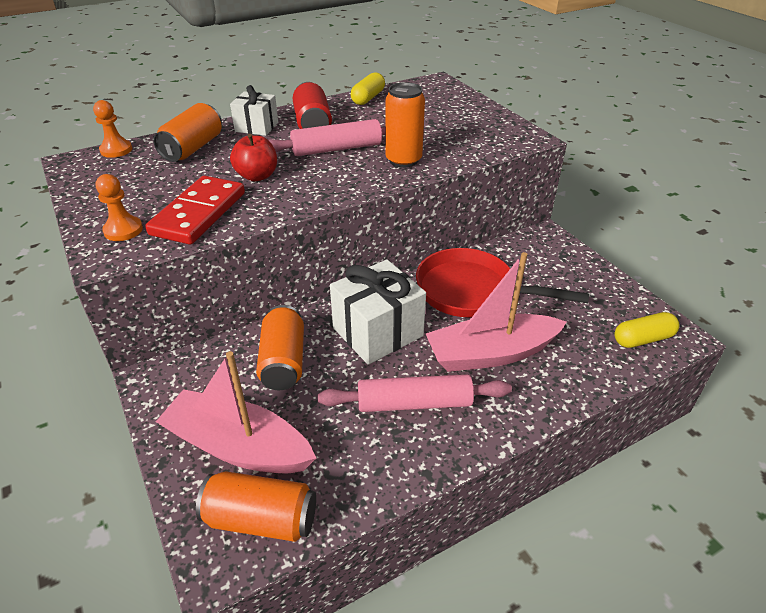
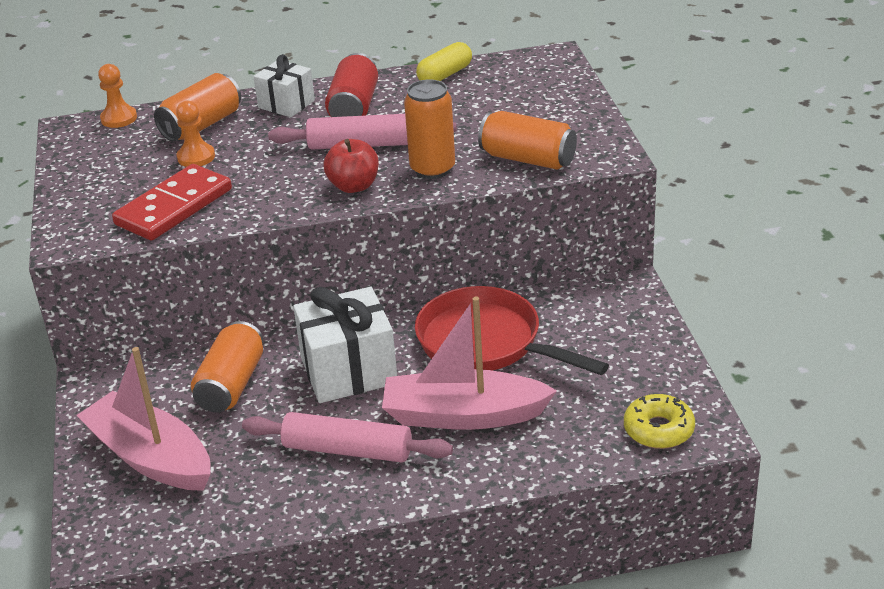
camera: 20 degrees right, 5 degrees down
(123, 230) = (92, 216): orange pawn -> orange pawn (196, 157)
(257, 176) = (255, 170): red apple -> red apple (354, 186)
(261, 519) = (146, 522): orange can -> orange can (528, 159)
(643, 339) = (658, 430): yellow capsule -> yellow donut

